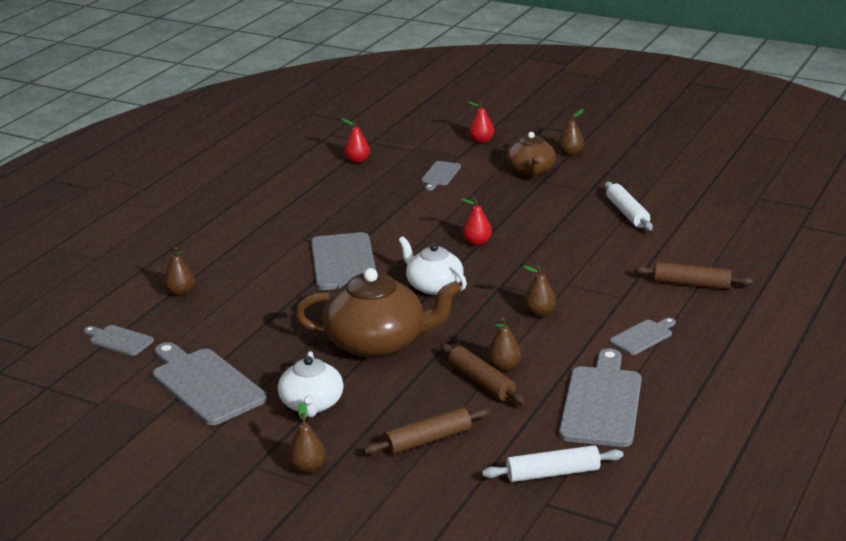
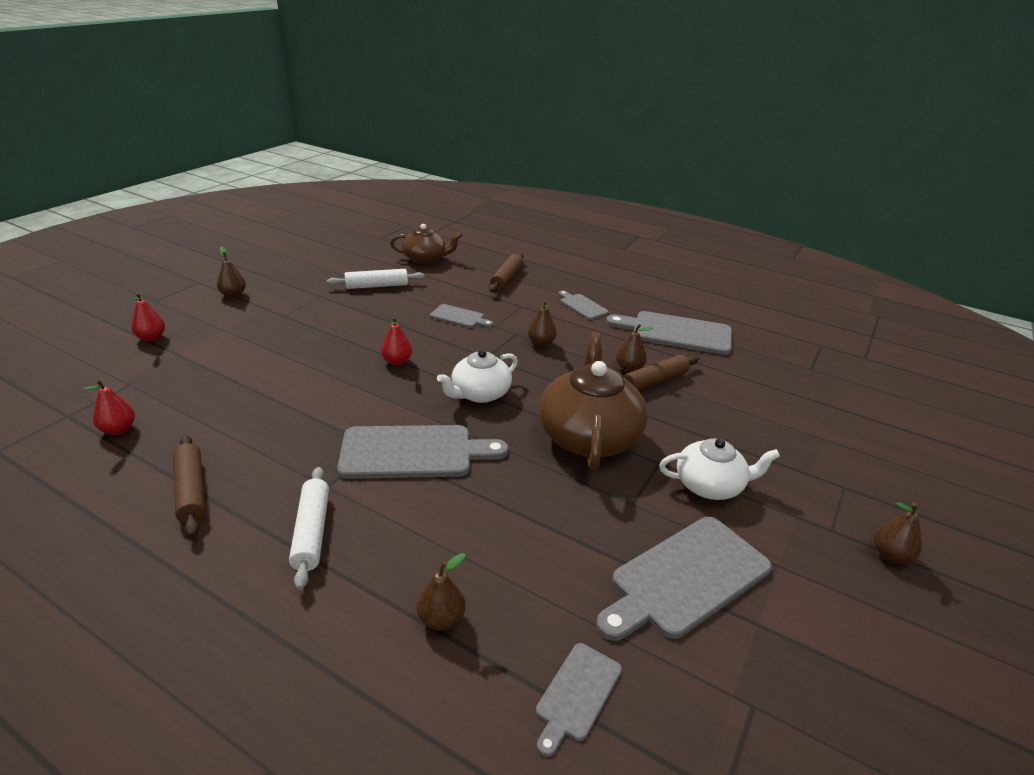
camera: 90 degrees left, 5 degrees up
(308, 467) = (818, 490): brown pear -> brown pear (890, 555)
(428, 440) = (750, 416): brown rolling pin -> brown rolling pin (191, 491)
(440, 175) = (219, 370): grey cutting board -> grey cutting board (459, 317)
(531, 171) = (255, 318): brown teapot -> brown teapot (425, 259)
(553, 473) = (773, 362): white rolling pin -> white rolling pin (312, 532)

